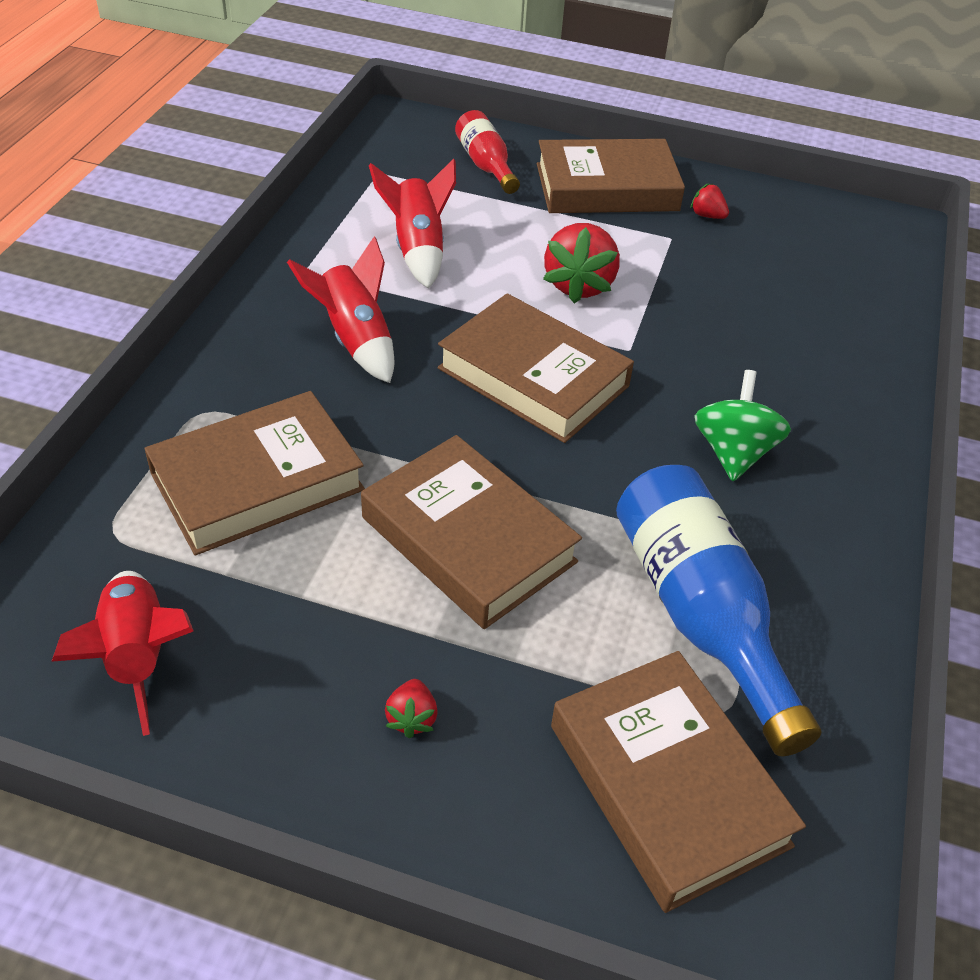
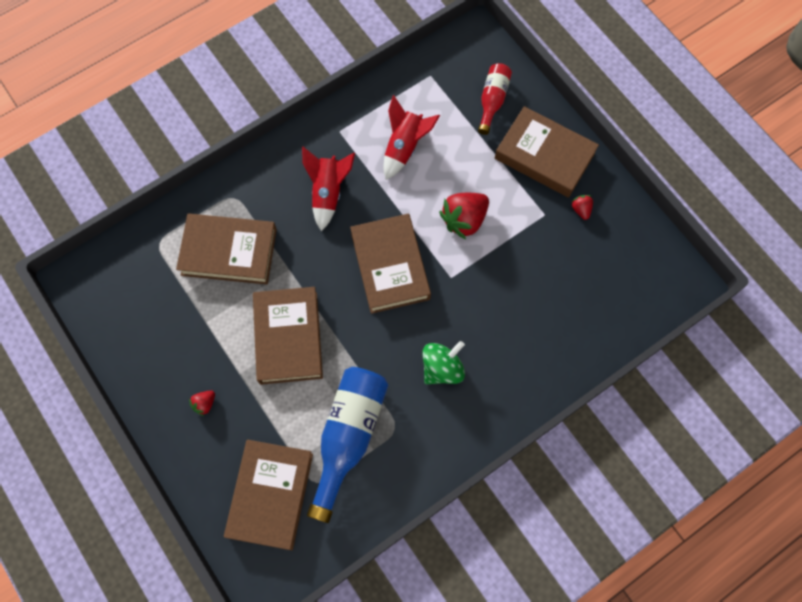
camera: 40 degrees right, 25 degrees up
(137, 657) = (131, 311): red rocket -> none

